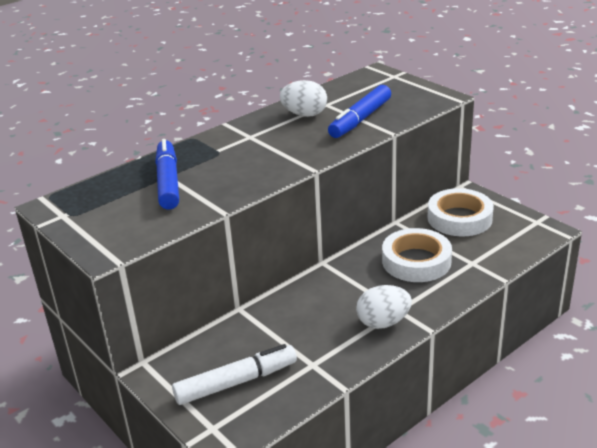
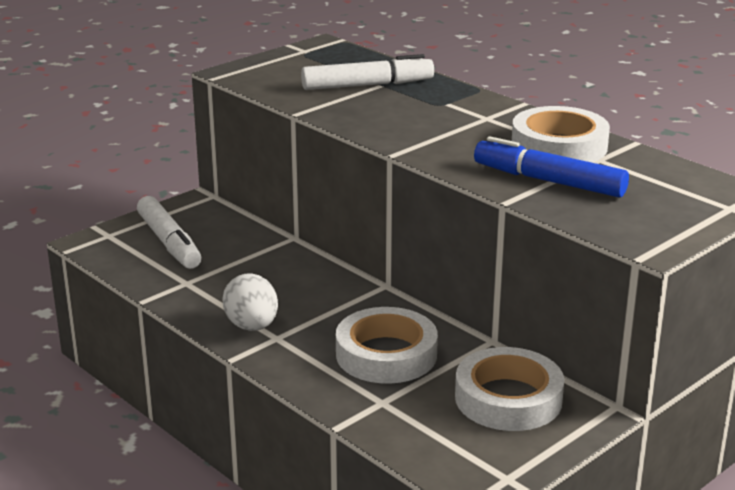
camera: 85 degrees right, 5 degrees down
(168, 182) = (367, 85): blue marker -> white marker
(304, 114) = (559, 146): white egg -> white tape

